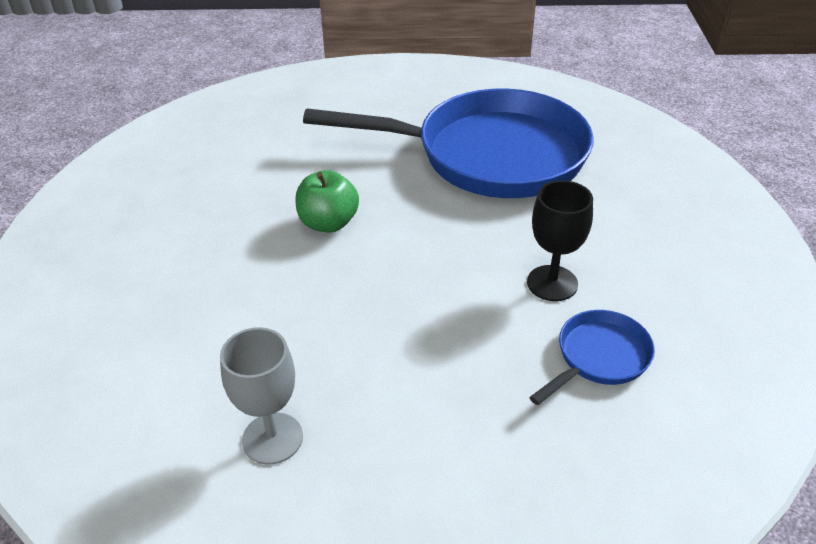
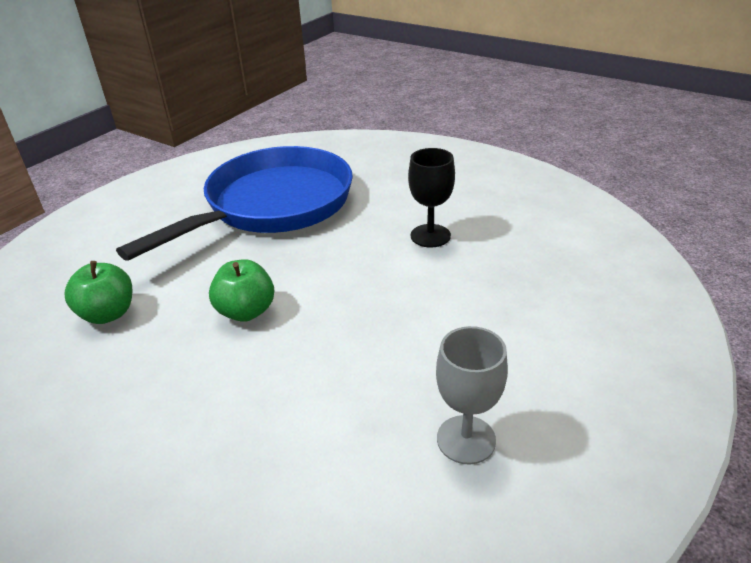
camera: 55 degrees left, 5 degrees down
(267, 156) = (108, 314): none -> green apple
(599, 357) = (513, 247): blue pan -> none

